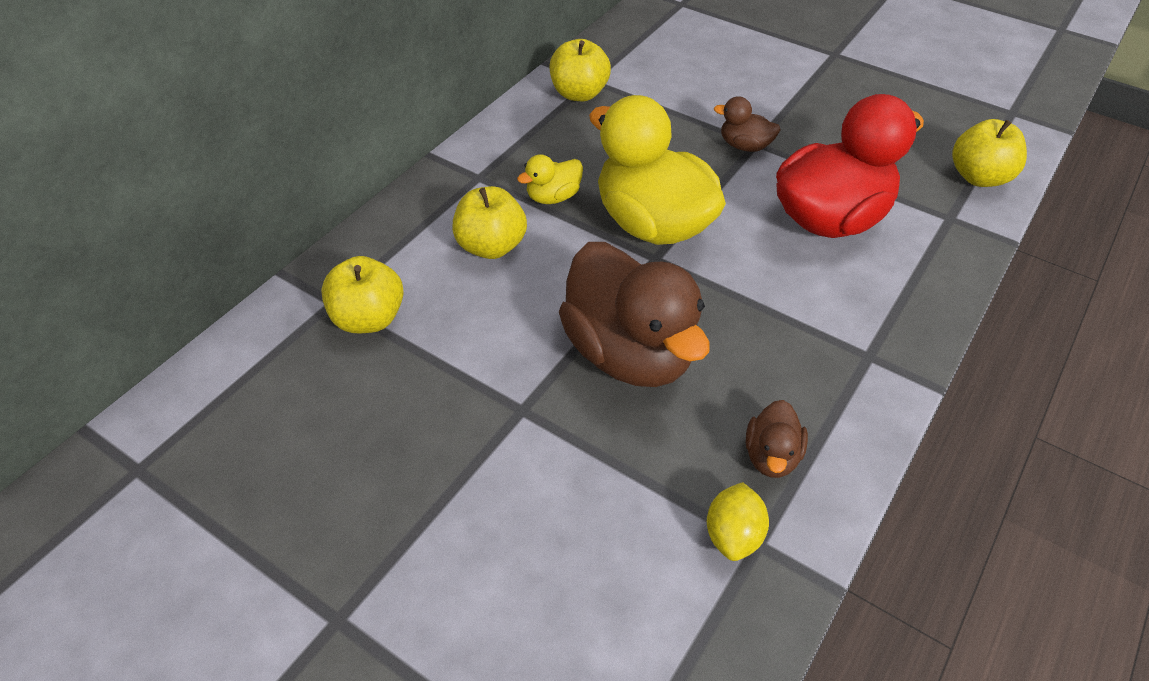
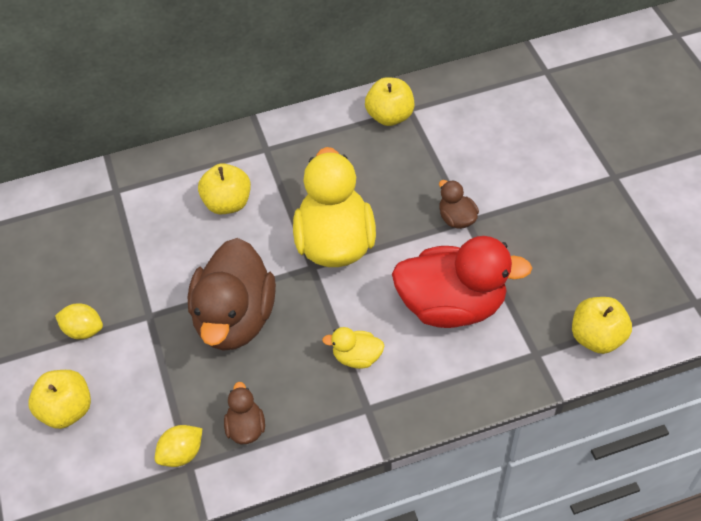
camera: 40 degrees right, 5 degrees up
(369, 318) = (124, 212): yellow apple -> yellow apple (67, 410)
(452, 476) = (83, 330): none -> yellow lemon
(553, 197) = (295, 189): yellow duck -> yellow duck (357, 357)
(771, 456) = (246, 427): brown duck -> brown duck turned 120 degrees clockwise

